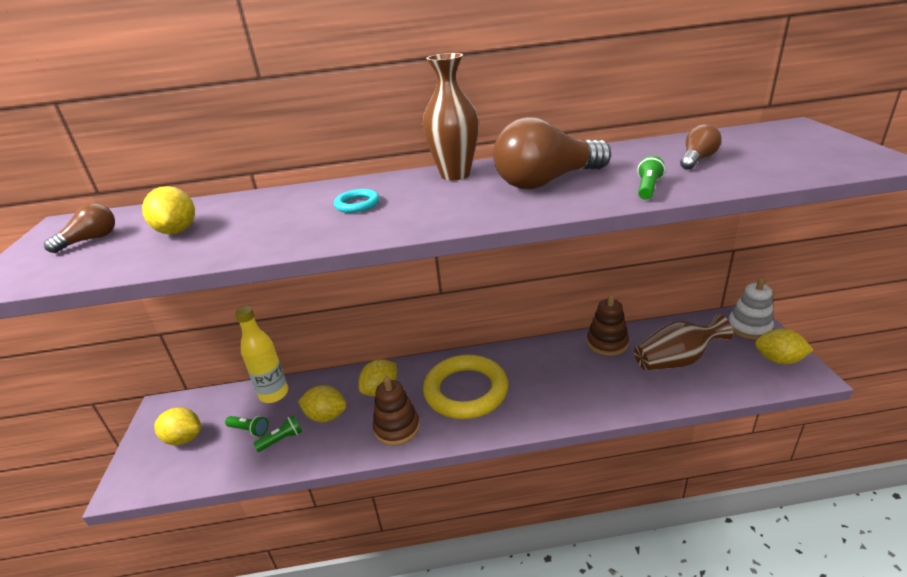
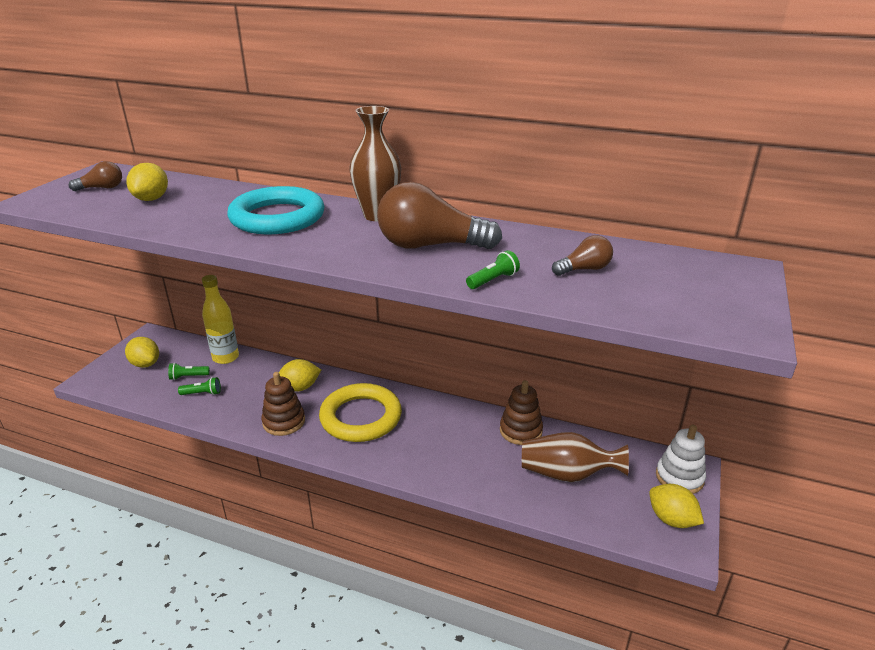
camera: 25 degrees right, 0 degrees up
(249, 430) = (188, 377): green flashlight -> green flashlight turned 120 degrees clockwise
(326, 416) = (245, 390): yellow lemon -> none
(357, 204) = (277, 217): turquoise ring -> turquoise ring, size x2.37

